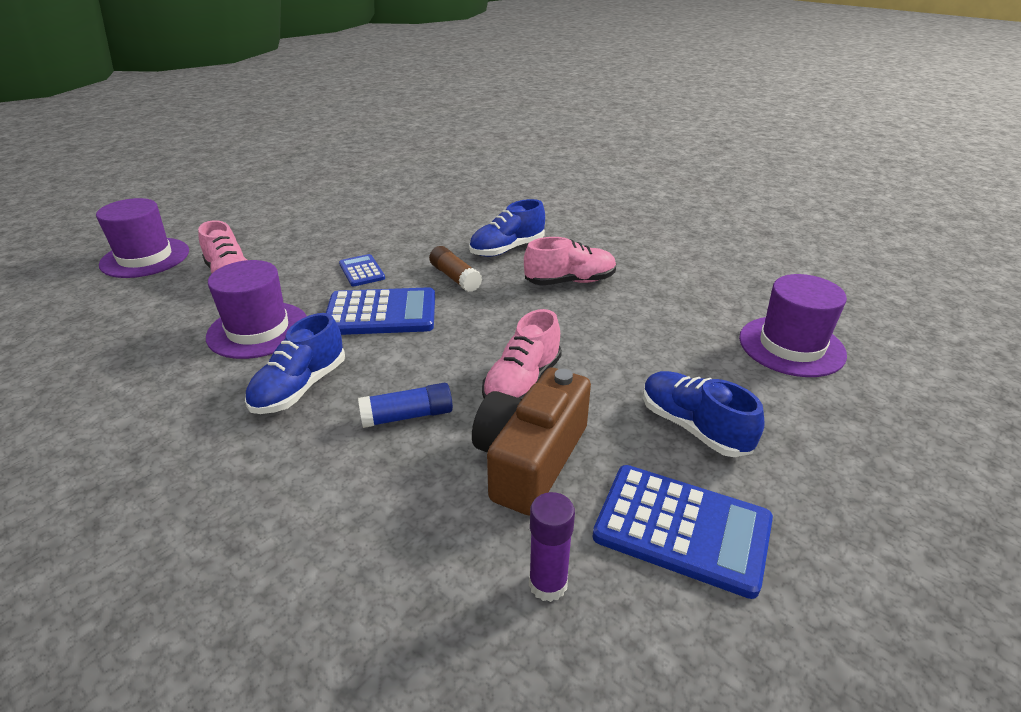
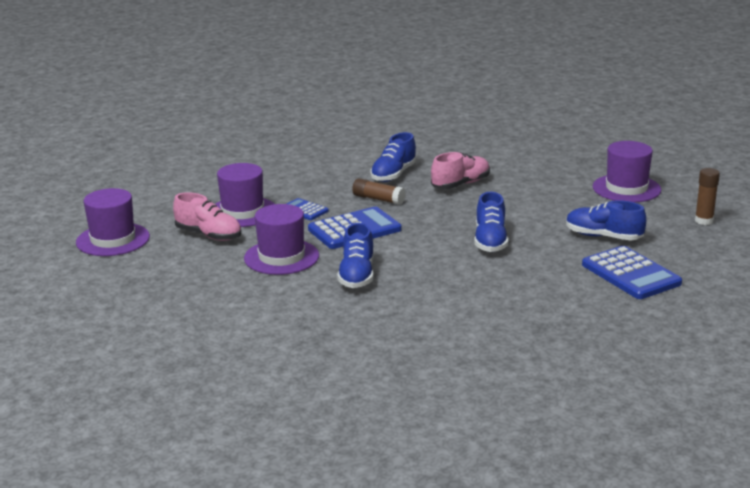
camera: 25 degrees left, 10 degrees down
(300, 257) = (242, 212): none -> purple hat
(407, 416) = (441, 271): blue glue stick -> none
(522, 383) = (490, 241): pink shoe -> blue shoe
(530, 459) = (531, 270): brown camera -> none
(548, 584) = (587, 306): purple glue stick -> none
(682, 529) = (630, 274): blue calculator -> blue calculator turned 60 degrees clockwise
(887, 447) = (704, 221): none -> brown glue stick

